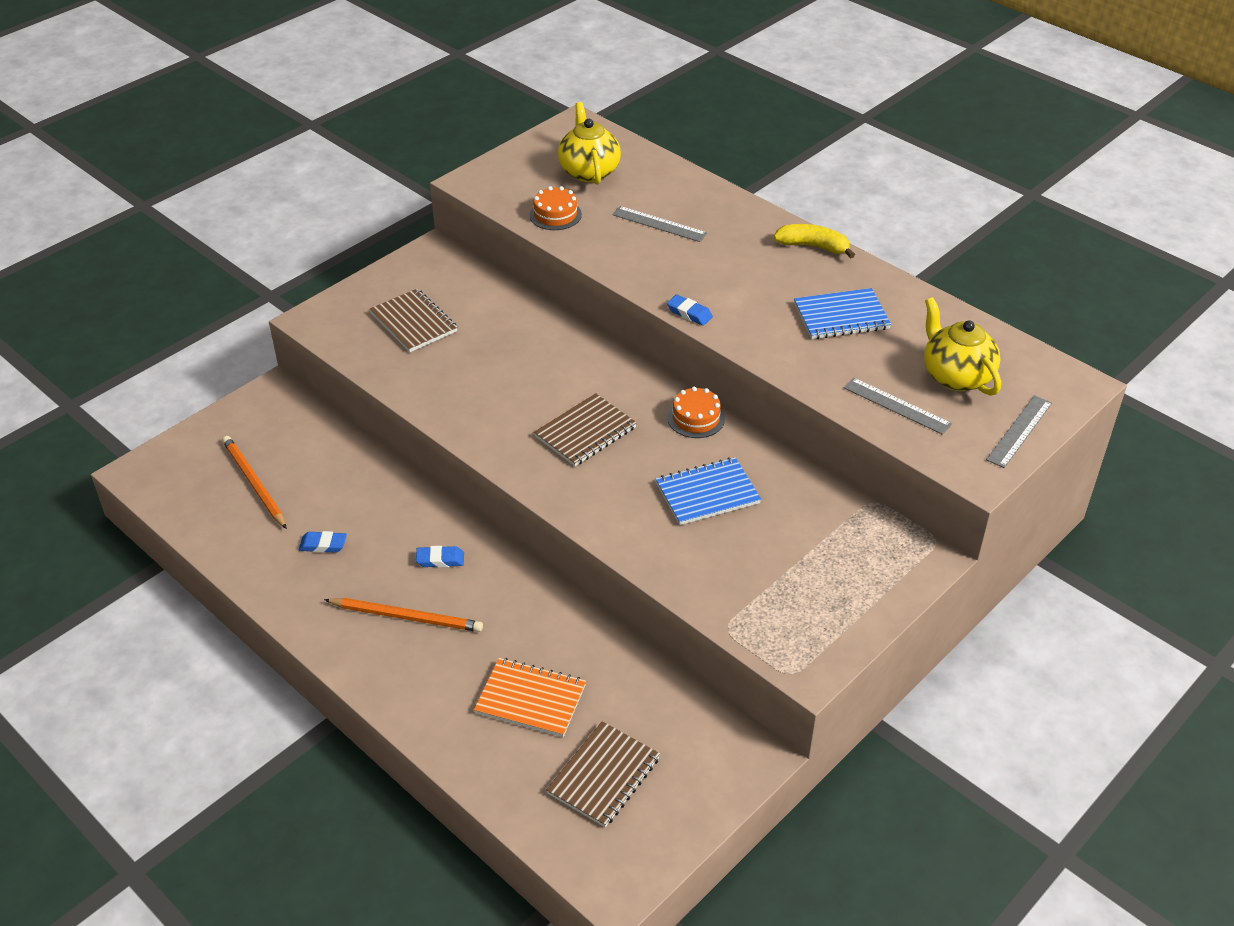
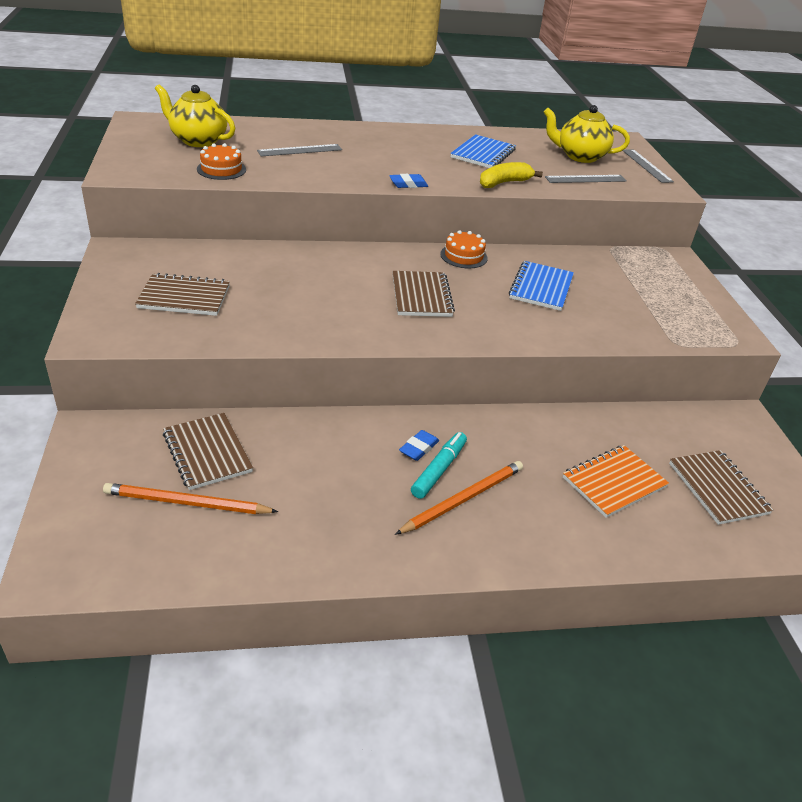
camera: 55 degrees left, 5 degrees down
(311, 458) = (207, 453): none -> brown notebook
(323, 545) = (322, 502): blue eraser -> none
(426, 585) = (439, 470): none -> turquoise marker
(813, 246) = (405, 130): yellow banana -> yellow banana (504, 183)

